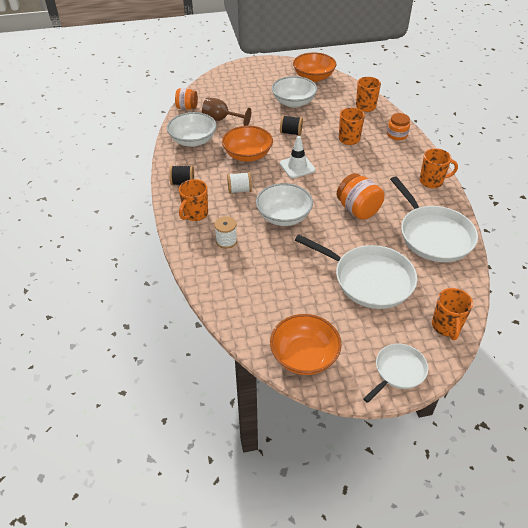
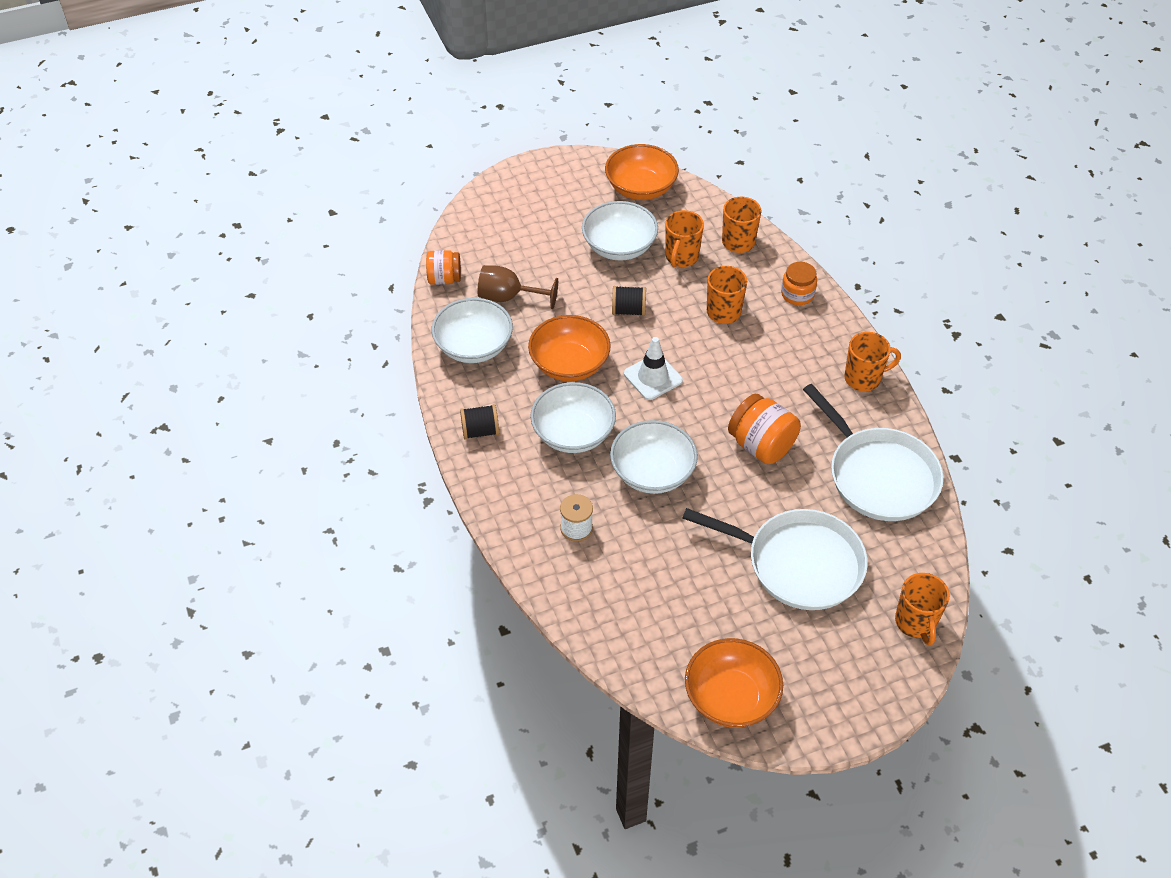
camera: 10 degrees left, 5 degrees up
(195, 214) = (516, 487): orange mug -> orange mug (681, 257)
(239, 190) = (573, 433): white spool -> white bowl
(398, 371) = (861, 700): white pan -> none

